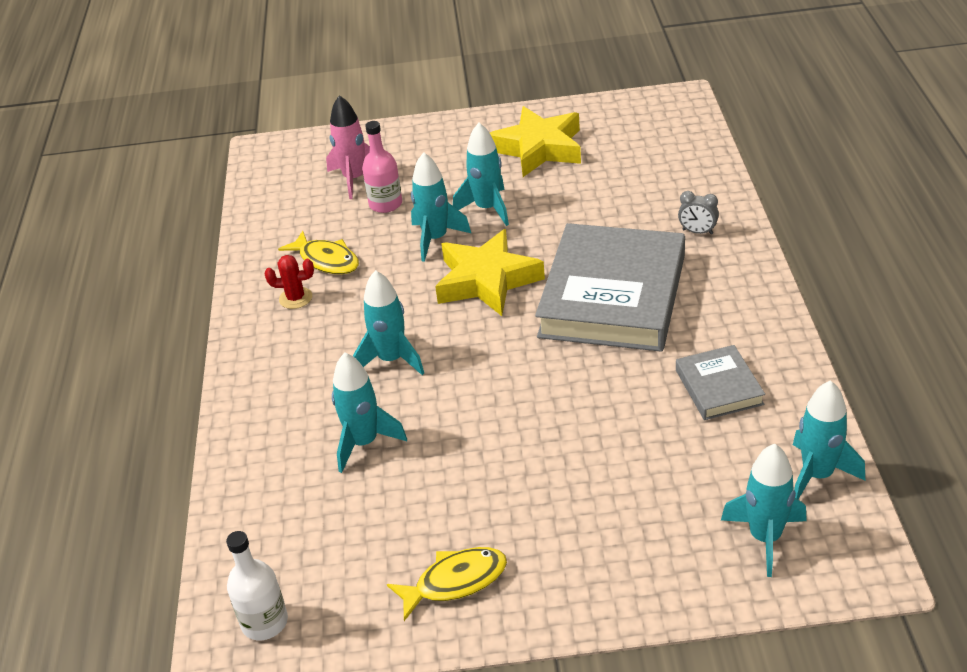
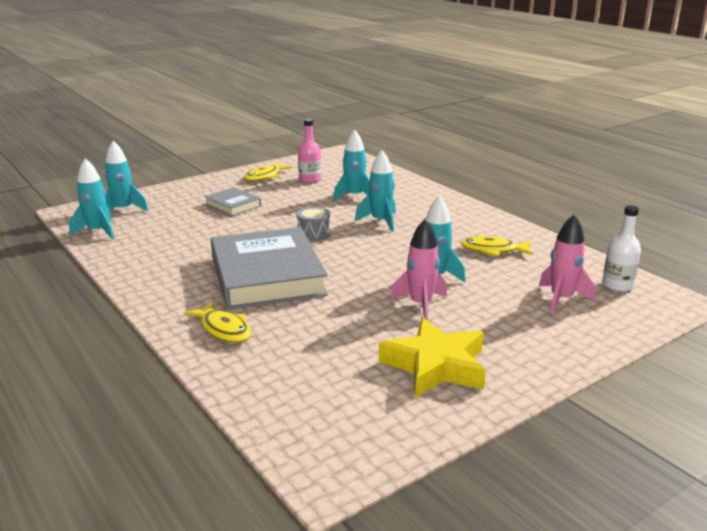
camera: 145 degrees right, 15 degrees down
(264, 622) = (333, 158): white bottle -> white bottle (617, 285)
(295, 298) = (479, 231): red cactus -> none
(385, 204) = (507, 289): pink bottle -> pink bottle (310, 179)
(486, 280) = (366, 264): yellow star -> none
(487, 208) = (420, 305): turquoise rocket -> pink rocket
(502, 360) = (313, 234): none -> grey drum
(697, 232) = (224, 329): grey clock -> yellow fish
(719, 387) = (167, 250): grey book -> grey book (233, 205)

